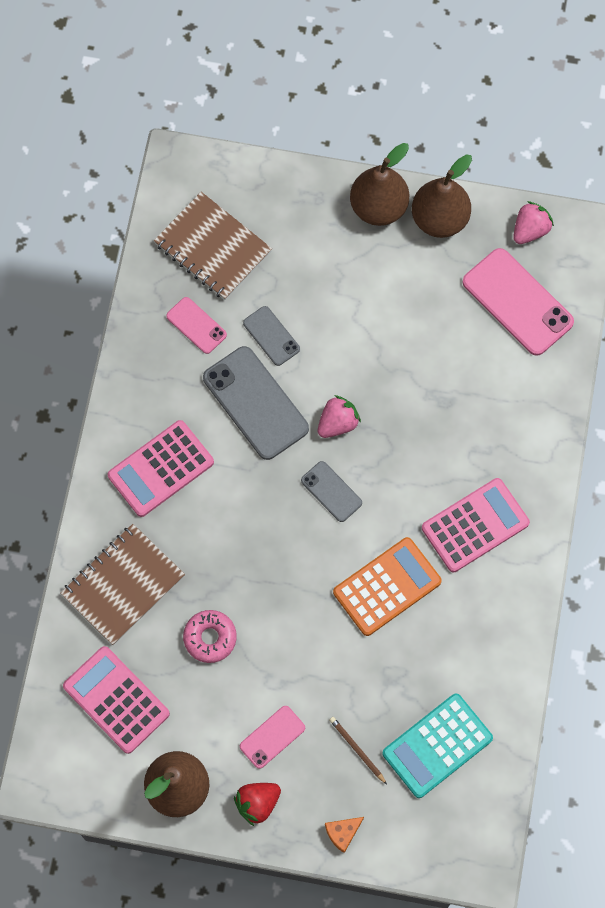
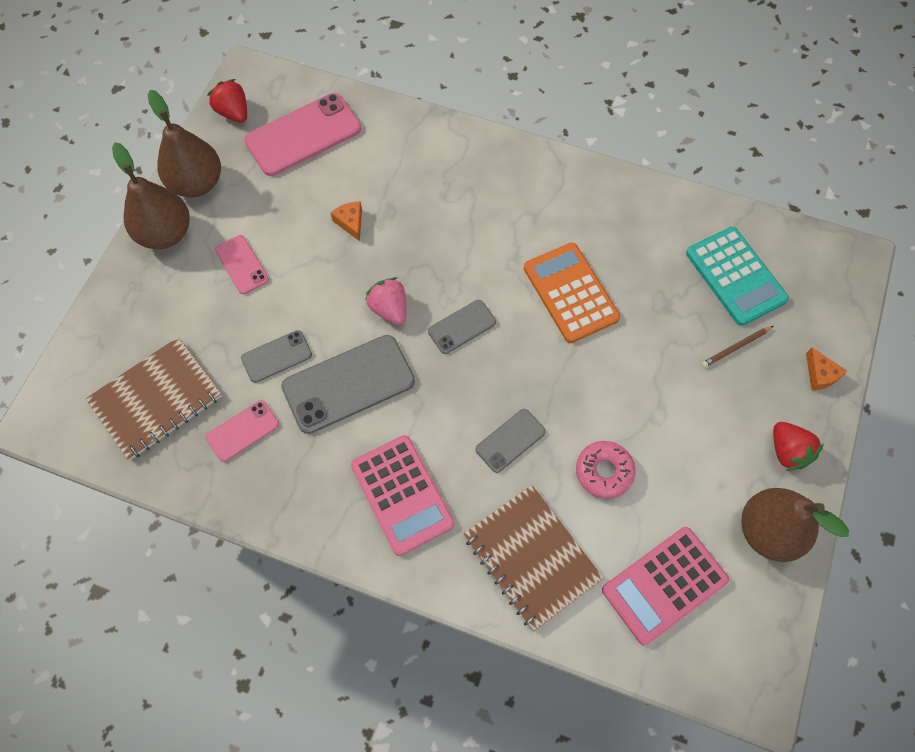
camera: 80 degrees left, 5 degrees down
(226, 552) = (510, 440): none -> grey phone
(272, 737) = (717, 425): pink phone -> pink phone (242, 264)
(424, 369) = (350, 222): none -> orange cheese
(475, 525) = (520, 208): pink calculator -> none
(530, 230) = (233, 112): pink strawberry -> red strawberry

